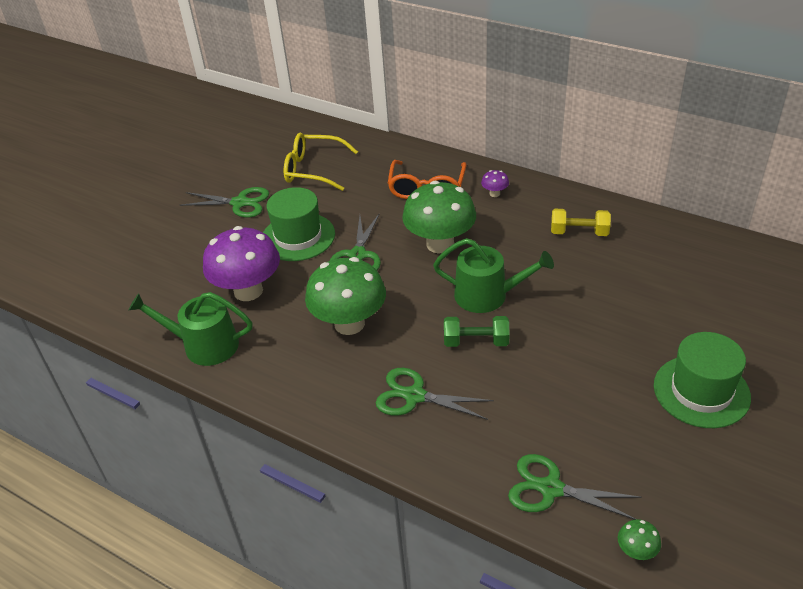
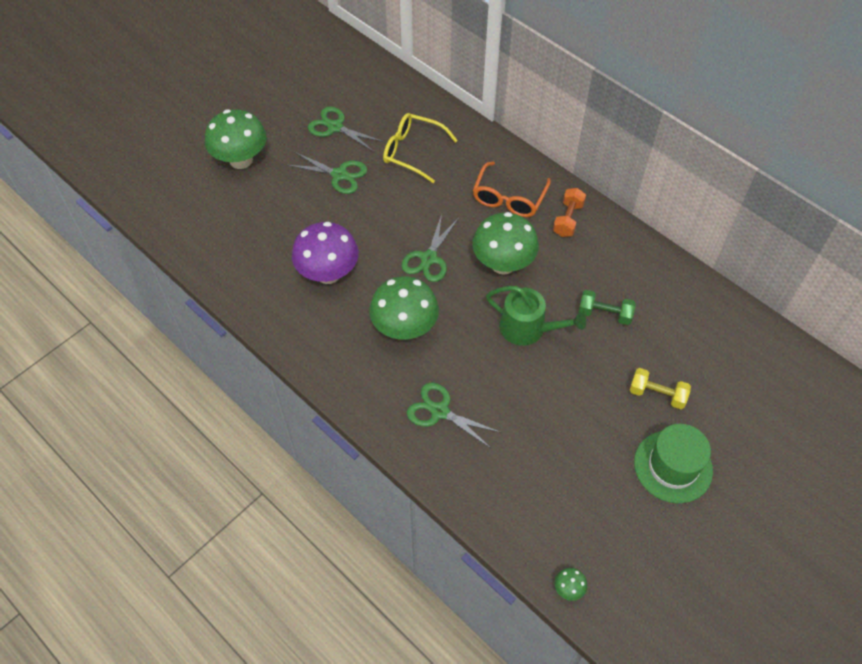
camera: 10 degrees right, 15 degrees up
(128, 211) = (241, 160): none -> green mushroom
(204, 345) = (282, 319): green watering can -> none
(298, 237) = (382, 225): green hat -> none
(476, 342) = (504, 372): green dumbbell -> green dumbbell (604, 314)
(494, 194) = (568, 219): purple mushroom -> orange dumbbell
(551, 489) = (522, 521): green scissors -> green scissors (335, 127)
(579, 232) = (629, 281): yellow dumbbell -> yellow dumbbell (657, 394)

